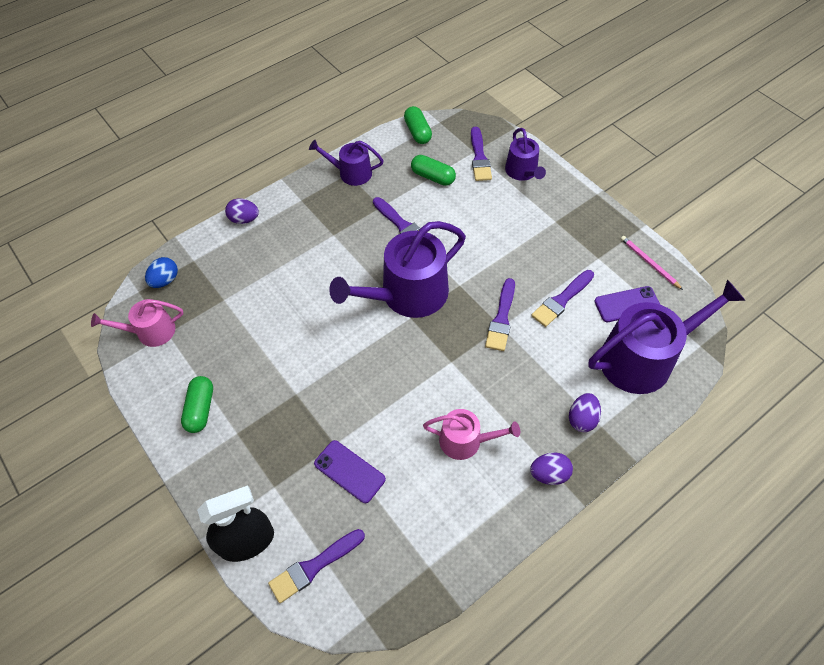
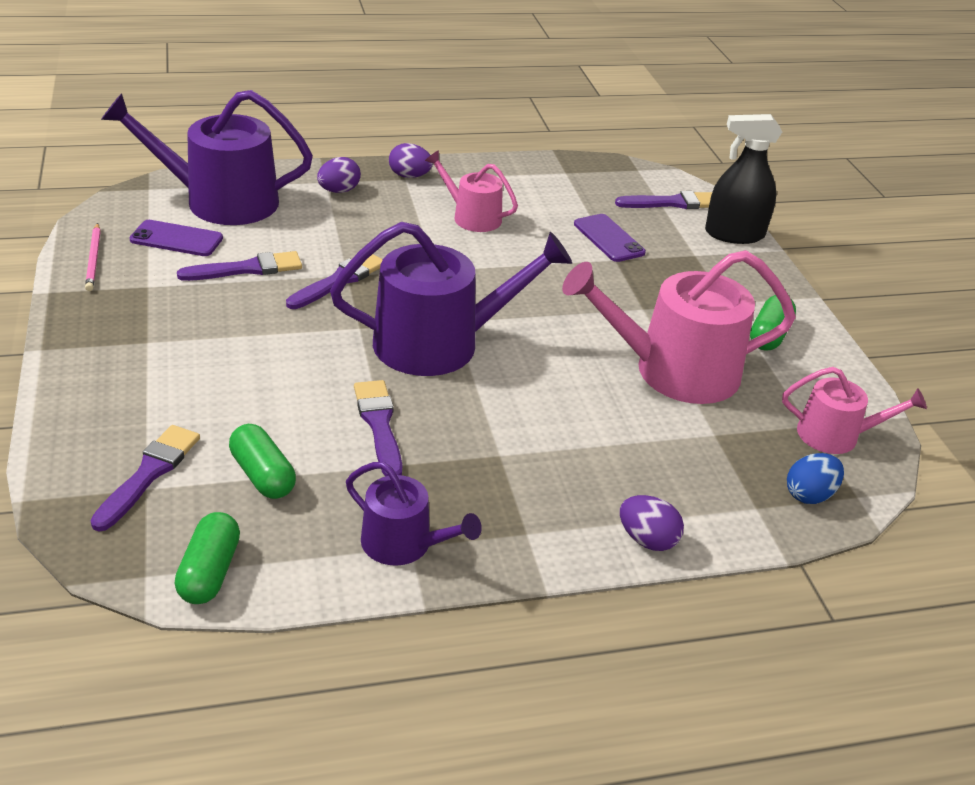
camera: 160 degrees left, 20 degrees down
(259, 340) = (673, 371): none -> pink watering can
(522, 172) = (108, 421): purple watering can -> none

